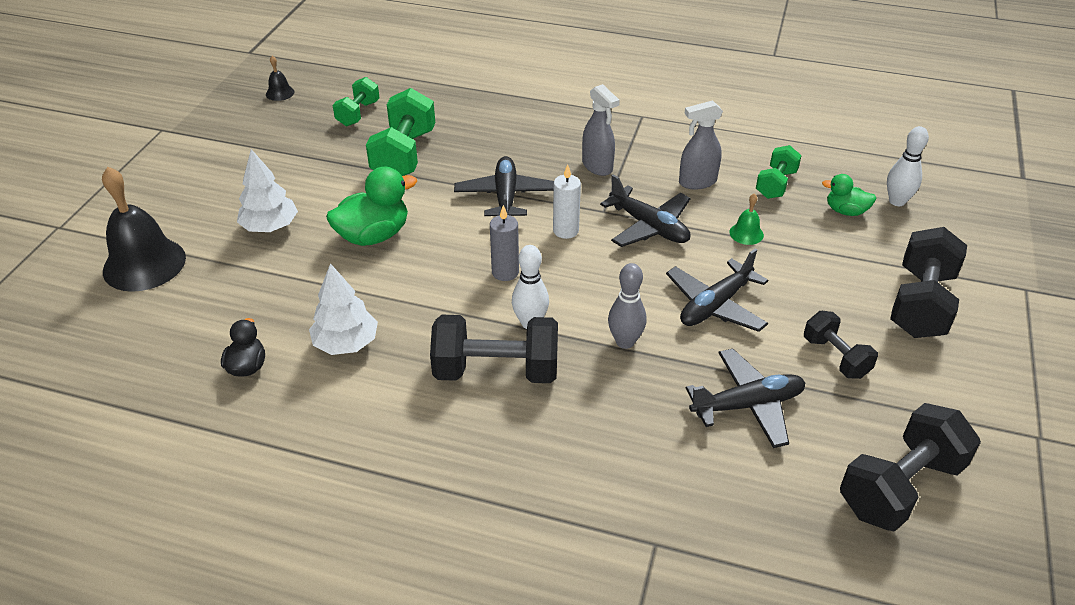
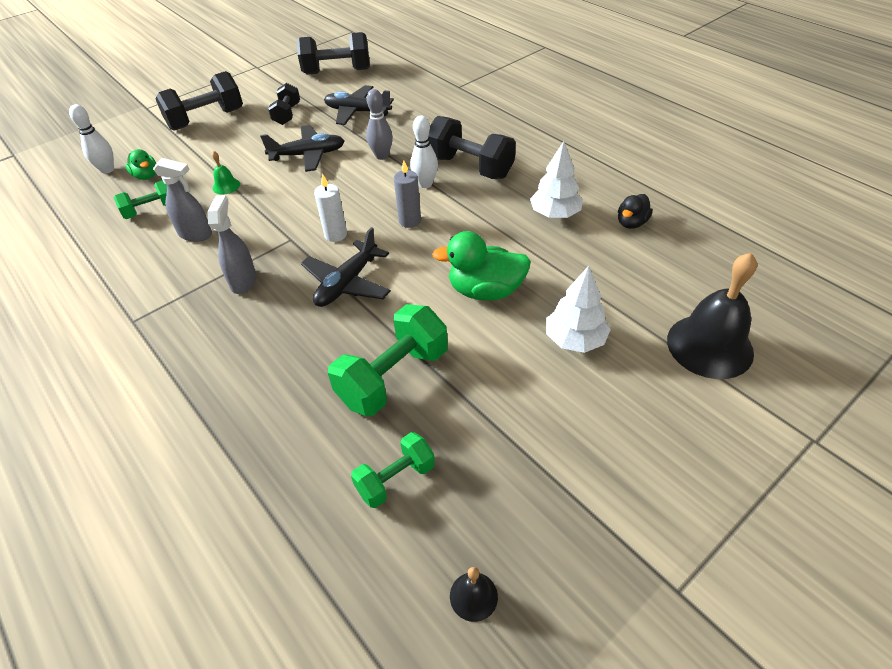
camera: 145 degrees left, 5 degrees up
(649, 227) = (277, 214): black plane -> none

